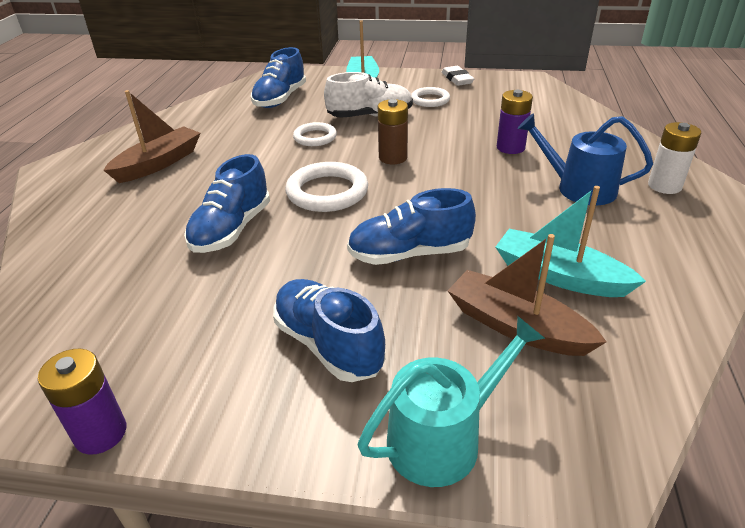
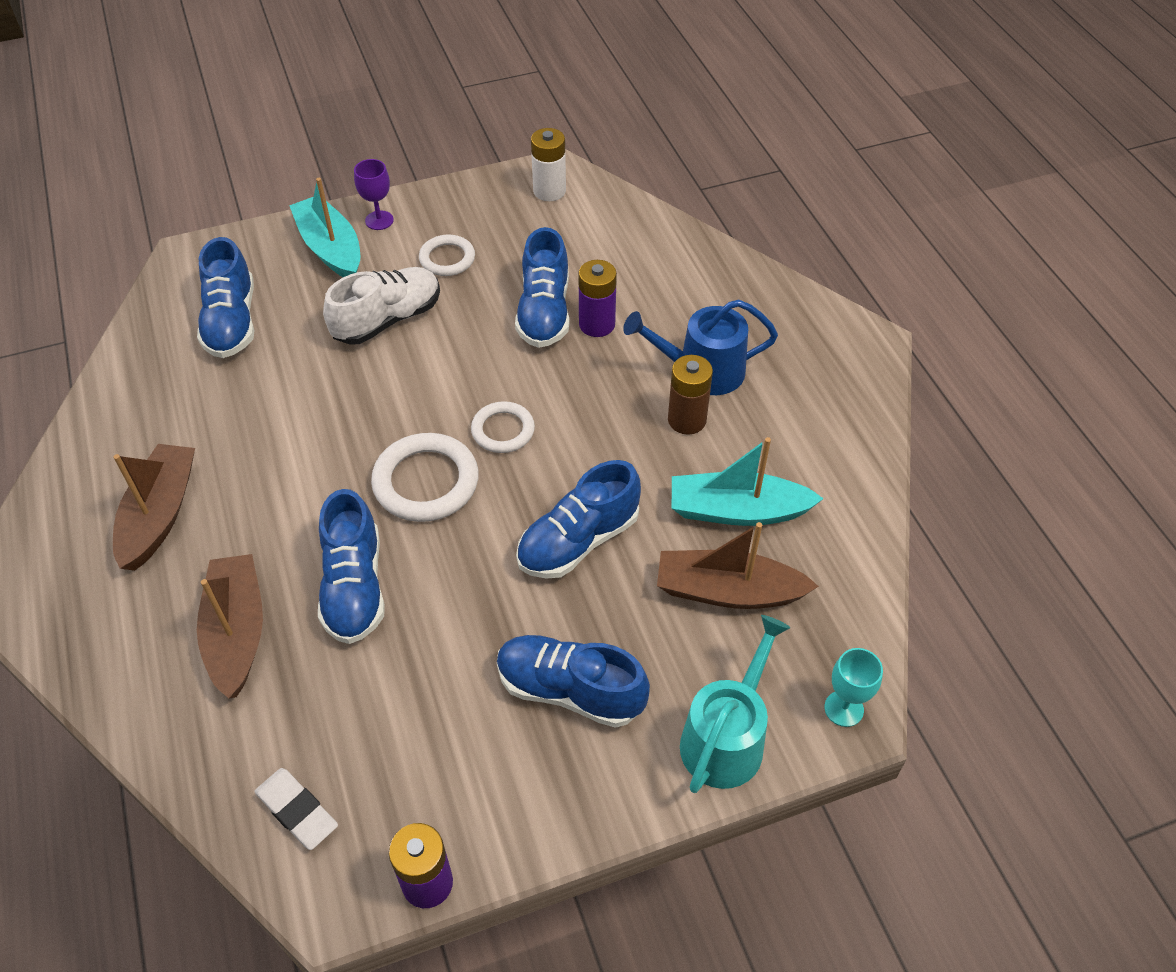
camera: 30 degrees left, 15 degrees up
(139, 229) = (237, 632): none -> brown boat
(315, 137) = (341, 388): white ring -> white ring (503, 430)
(393, 158) = (467, 392): brown battery -> brown battery (687, 420)
(401, 78) = (379, 220): none -> purple goblet
(457, 79) = (457, 199): white eraser -> white eraser (297, 811)
(476, 134) = (544, 312): none -> blue shoe
(586, 466) = (844, 708): none -> turquoise goblet
(664, 186) = (785, 335): white battery -> white battery (549, 191)

